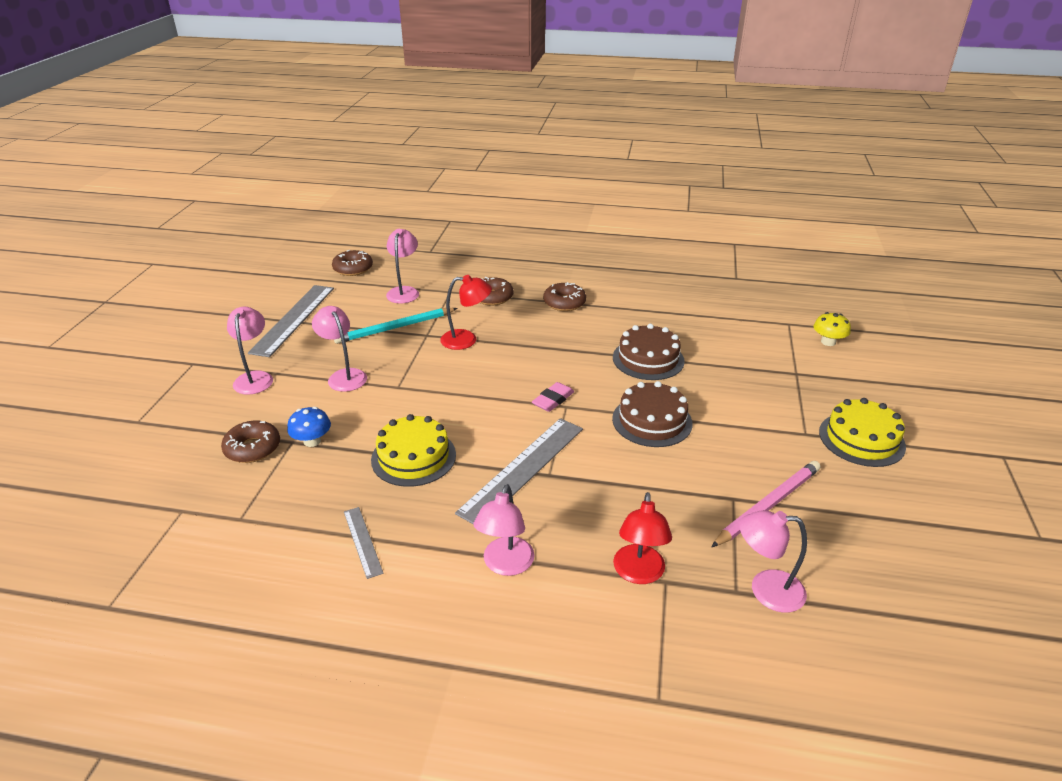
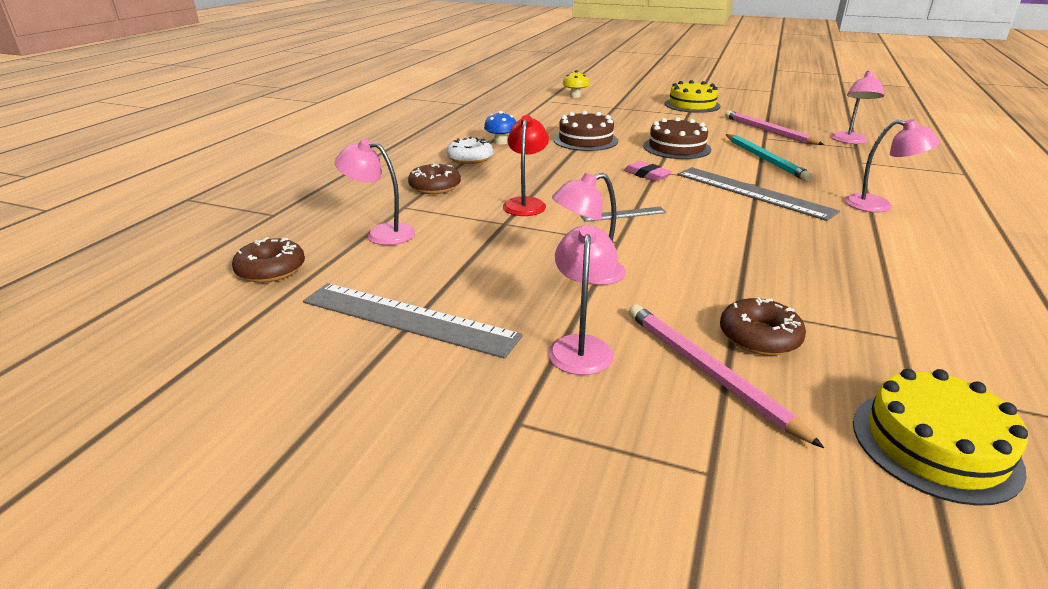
camera: 80 degrees left, 5 degrees down
(219, 424) = (708, 372): none -> pink pencil
(255, 378) = (581, 346): pink lamp -> pink lamp turned 90 degrees clockwise
(312, 441) = (733, 293): blue mushroom -> blue mushroom (501, 142)
(362, 541) = (889, 262): grey ruler -> grey ruler (623, 214)
(395, 328) = (479, 241): turquoise pencil -> turquoise pencil (765, 159)
(413, 457) = (749, 236): yellow cake -> yellow cake (934, 444)
(564, 303) = (470, 158): brown donut -> white donut
(638, 573) = (857, 168): red lamp -> none

